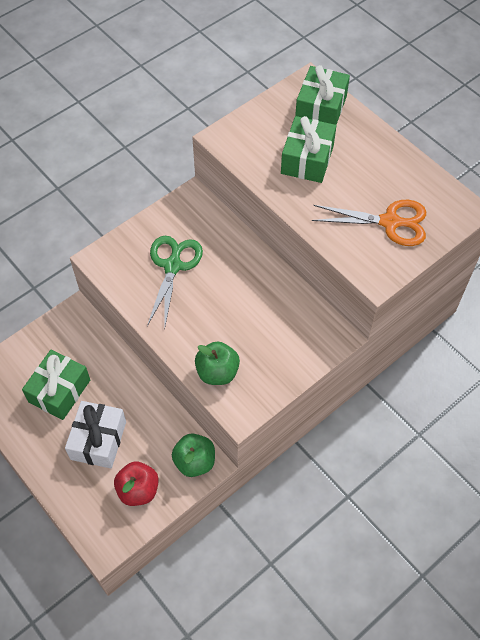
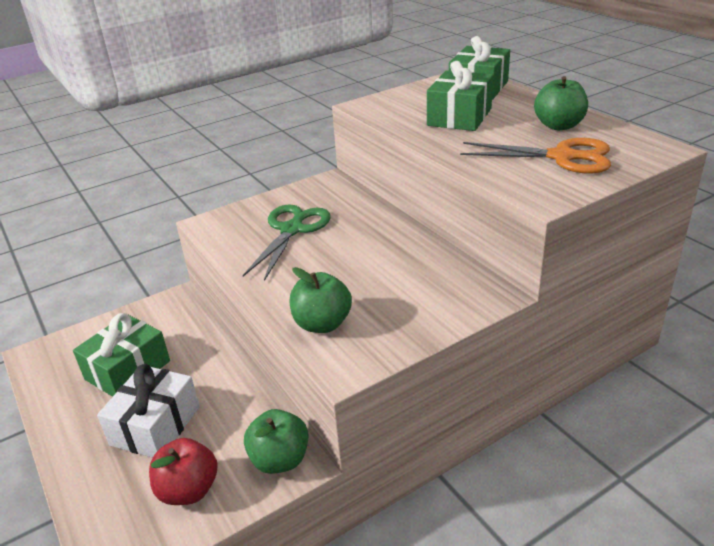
camera: 10 degrees right, 25 degrees down
(389, 175) = (559, 126): none -> green apple

